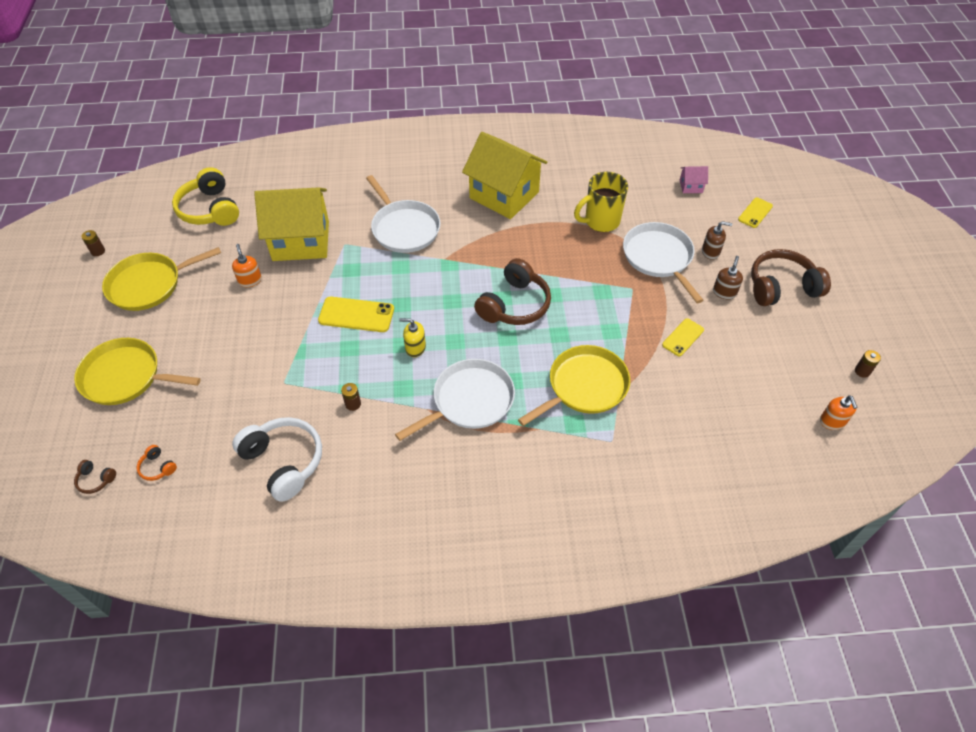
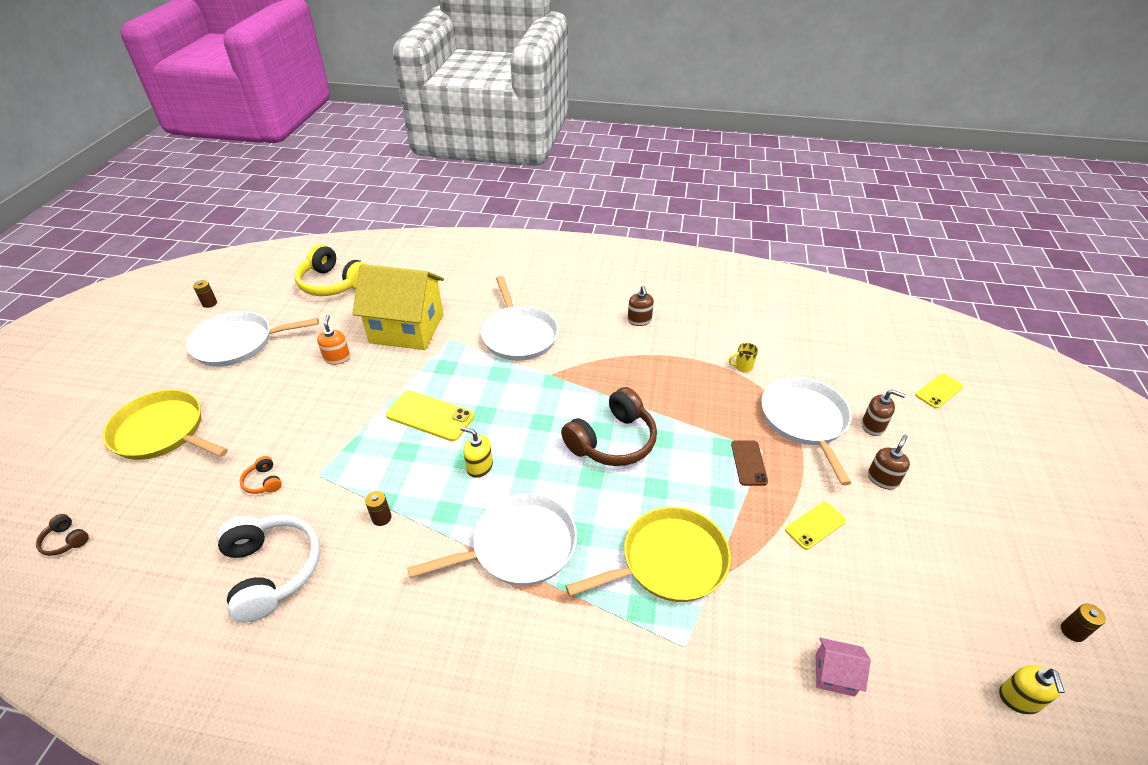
camera: 15 degrees right, 10 degrees down
(149, 284) = (238, 343): yellow pan -> white pan
(157, 467) = (136, 542): orange headphones -> orange headphones (263, 481)
(210, 209) = (333, 283): yellow headphones -> yellow headphones turned 45 degrees counterclockwise
(504, 195) = (639, 320): yellow house -> brown soap dispenser
(600, 221) = (742, 367): yellow mug -> yellow mug, size x0.43
(624, 300) = (748, 463): none -> brown phone
(691, 186) = (861, 348): pink house -> pink house (834, 674)
(781, 287) = (963, 488): brown headphones -> none
(832, 421) = (1019, 699): orange soap dispenser -> yellow soap dispenser

